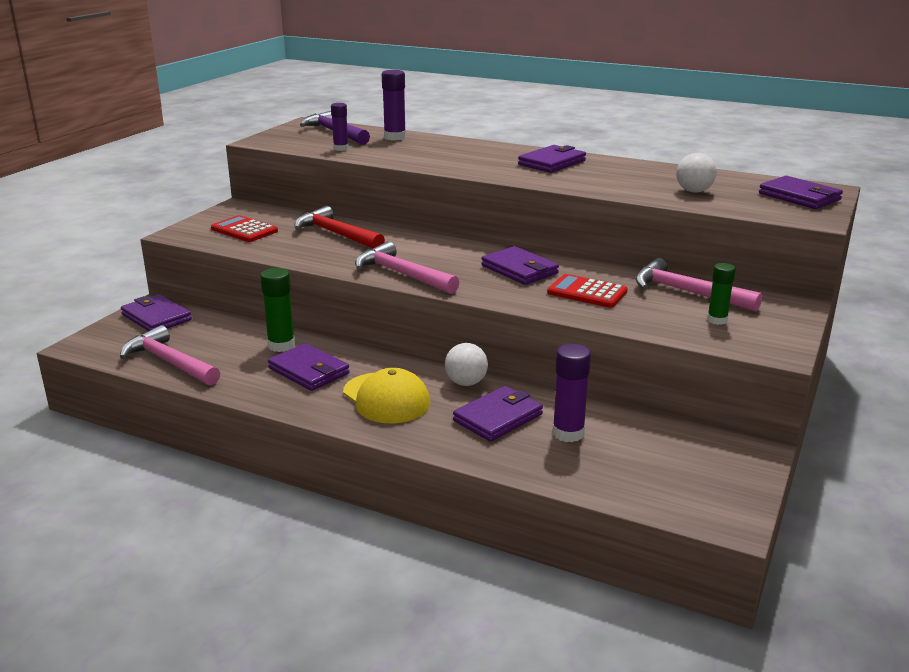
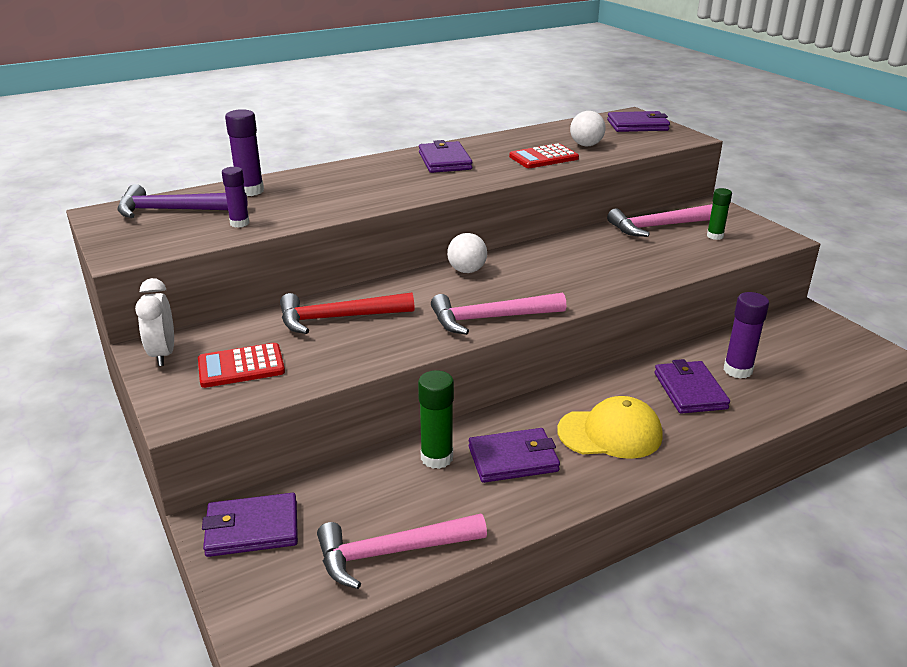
camera: 55 degrees left, 5 degrees up
(235, 210) = (163, 354): none -> white clock
(466, 383) = (616, 382): white ball -> white ball (467, 271)
(519, 269) = (543, 266): purple wallet -> none
(587, 292) = (620, 258): red calculator -> red calculator (543, 157)

